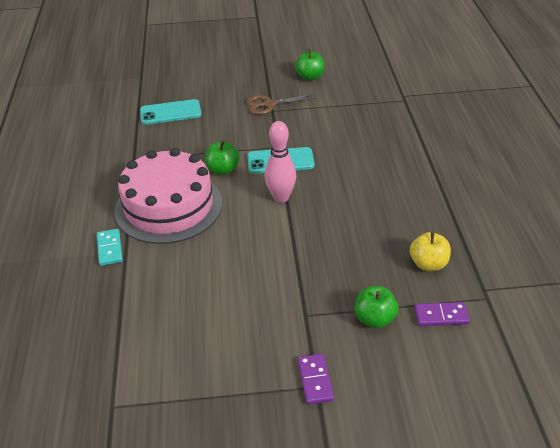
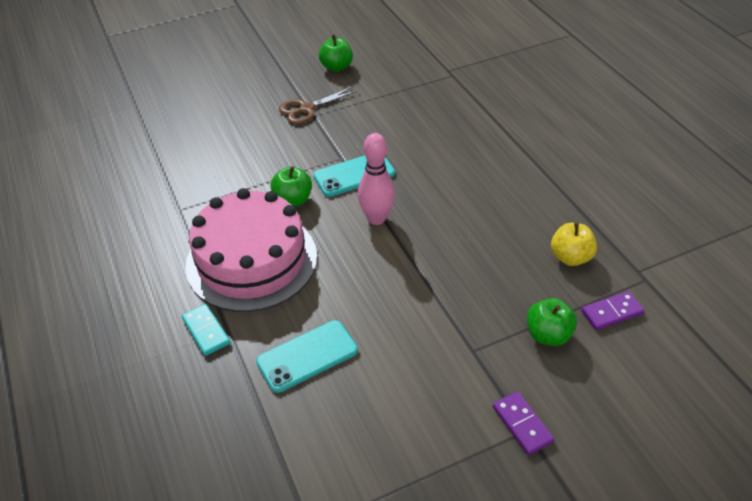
camera: 20 degrees left, 5 degrees up
(170, 113) = (194, 142): turquoise phone -> turquoise phone (307, 356)

